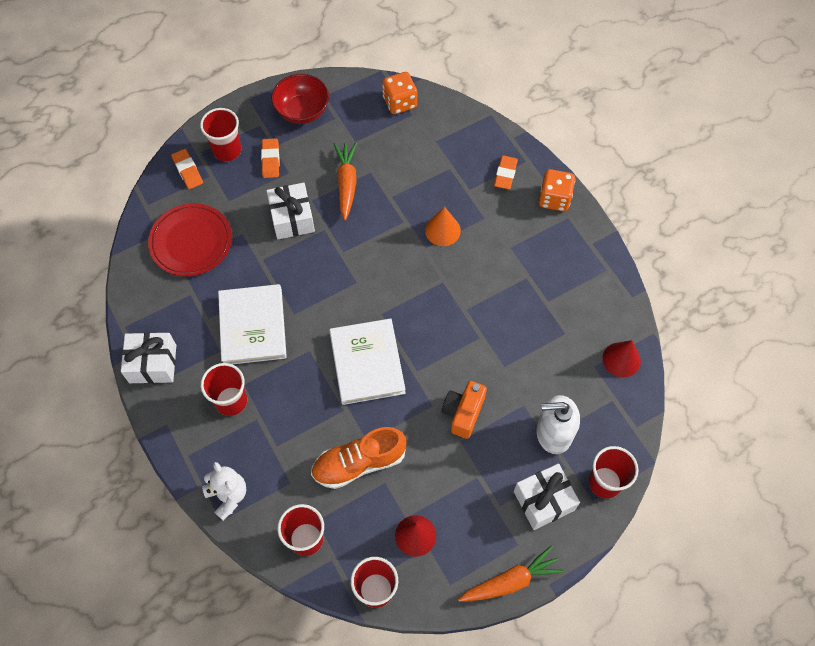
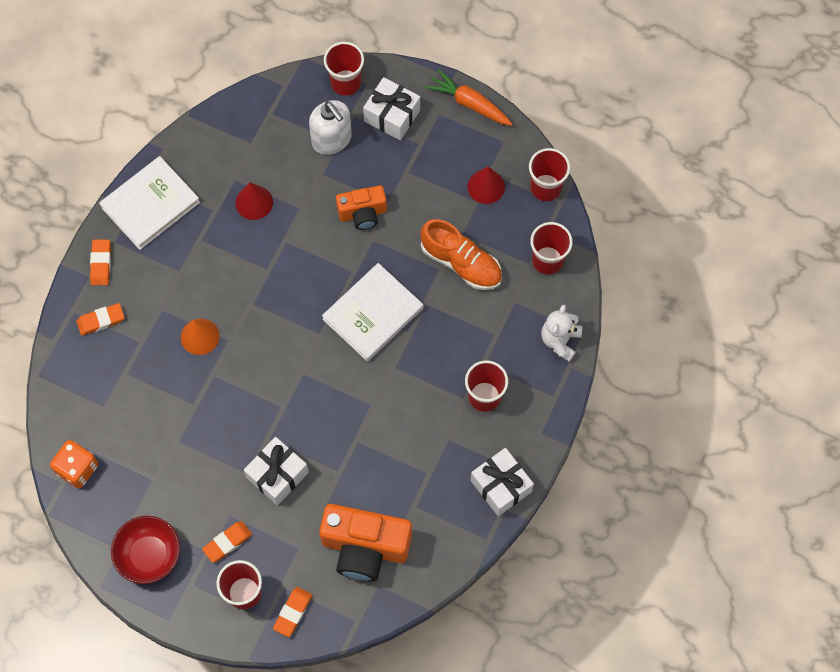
camera: 125 degrees left, 5 degrees up
(191, 242) = (365, 547): red plate -> orange camera
(253, 326) = (407, 429): white book -> white book (150, 204)
(346, 183) = (206, 453): orange carrot -> none
(554, 199) = (101, 264): orange dice -> orange eraser
(621, 359) = (229, 126): red cone -> red cone (254, 202)

